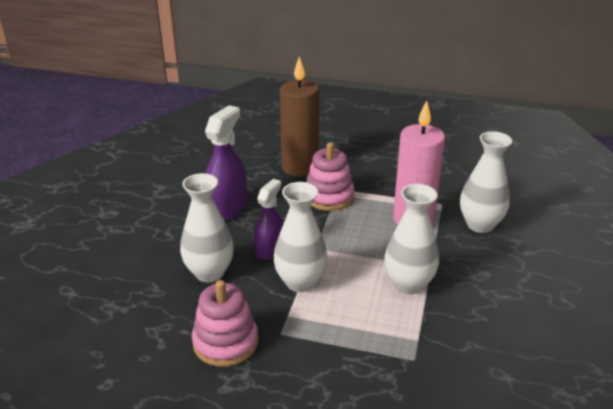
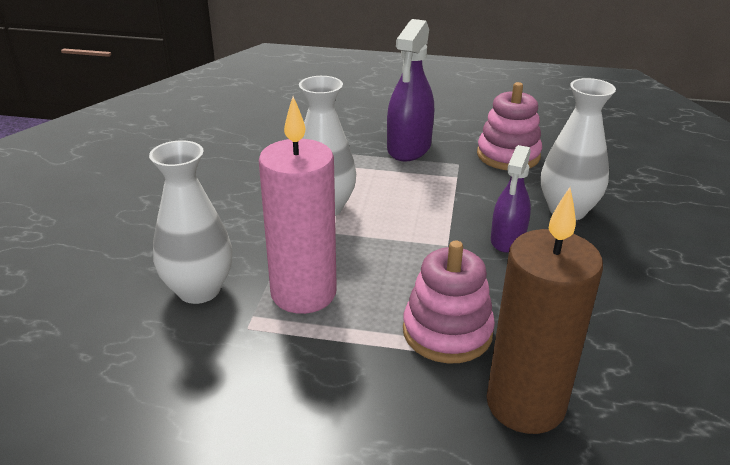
camera: 175 degrees right, 0 degrees up
(227, 209) = (607, 299): purple spray bottle -> purple spray bottle (409, 148)
(300, 282) = (453, 205): white vase -> none

